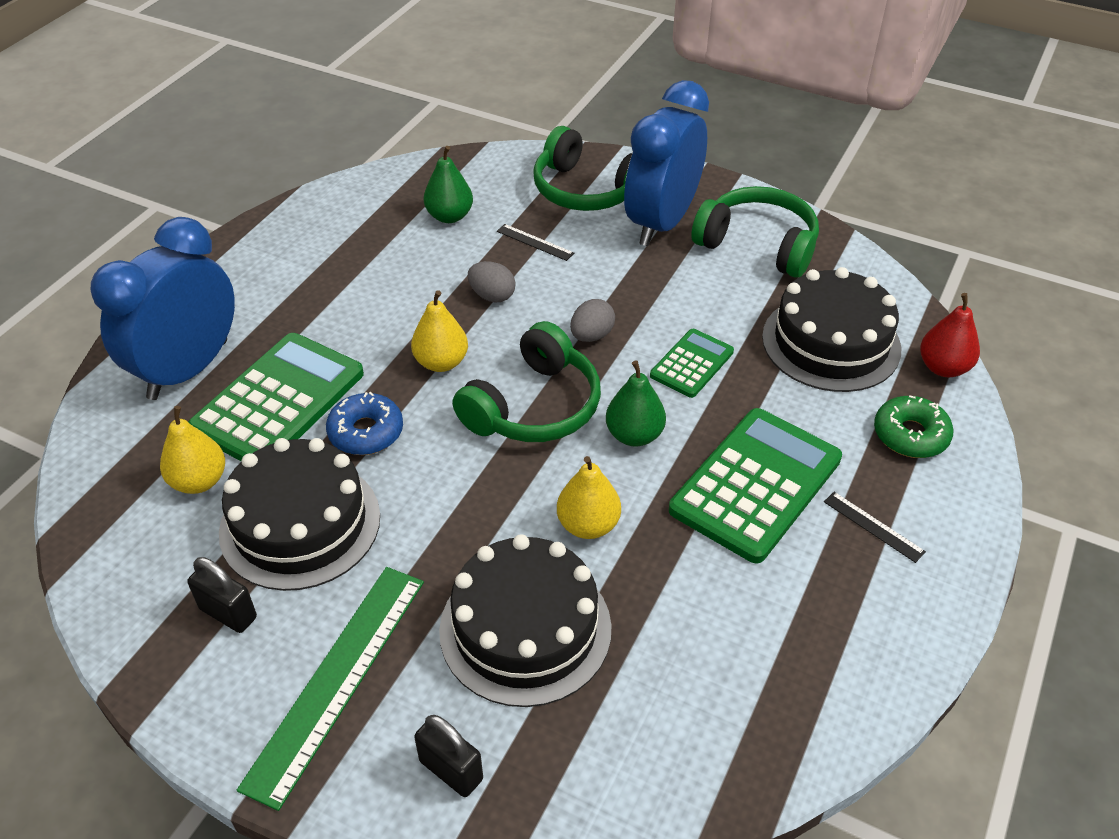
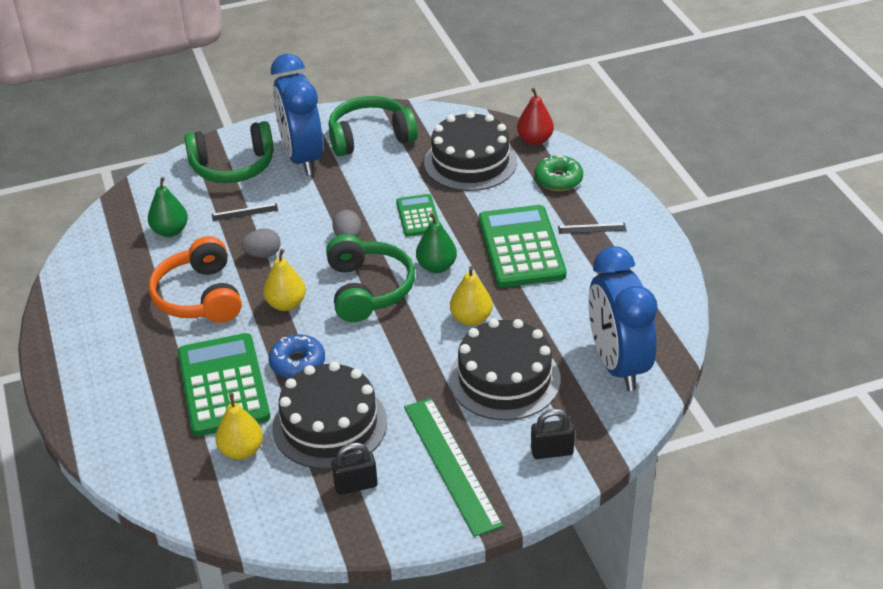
camera: 45 degrees left, 5 degrees down
(188, 370) = (140, 411): blue clock -> blue clock (617, 364)
(384, 297) = (200, 296): none -> orange headphones

